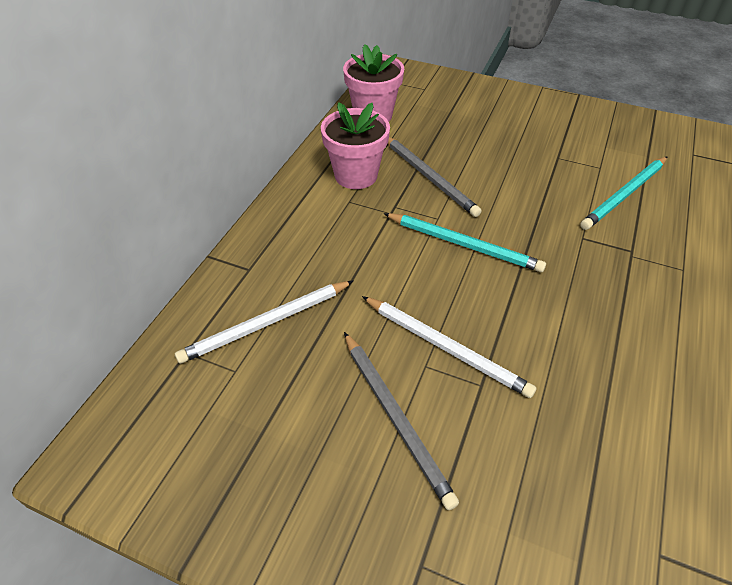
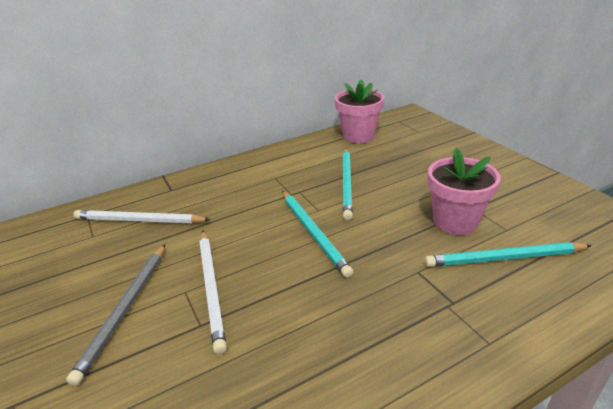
camera: 40 degrees right, 15 degrees down
(356, 175) = (299, 165): pink flower pot -> pink flower pot (455, 221)
(429, 177) = (347, 183): grey pencil -> turquoise pencil

